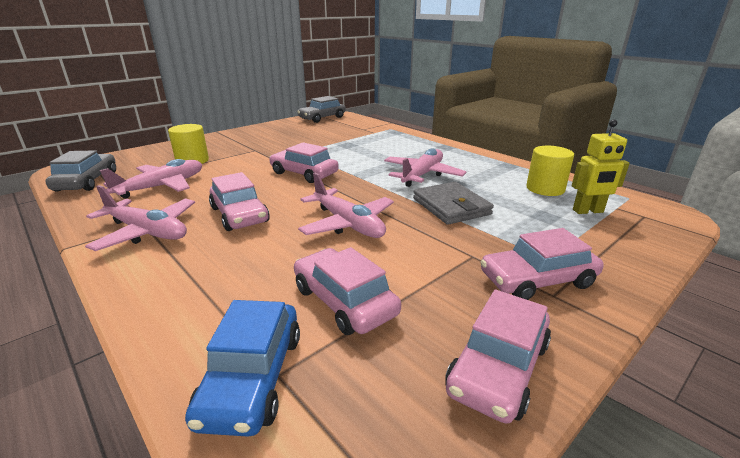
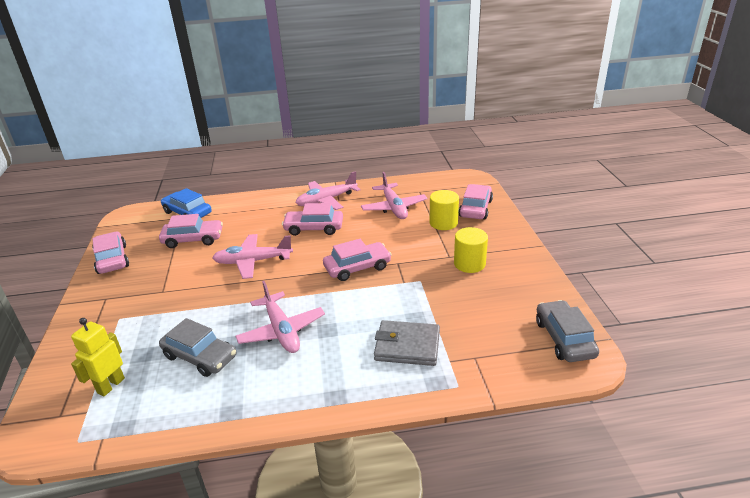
camera: 125 degrees right, 5 degrees up
(87, 181) = (433, 184): grey car -> grey car (200, 356)
(451, 206) = (215, 315): grey wallet -> grey wallet (407, 346)
(537, 280) = (117, 300): pink car -> pink car (475, 208)
(545, 189) = (163, 393): yellow cylinder -> yellow cylinder (469, 264)

